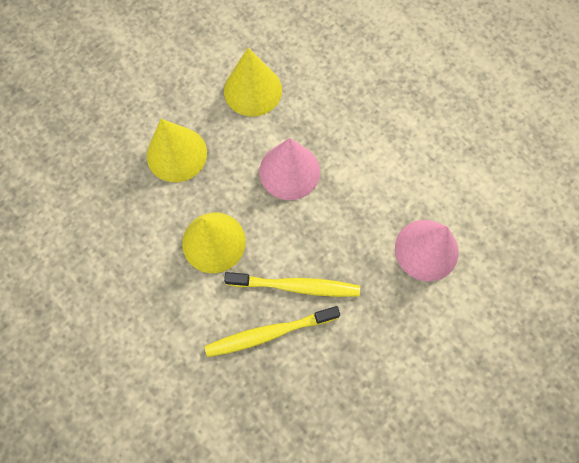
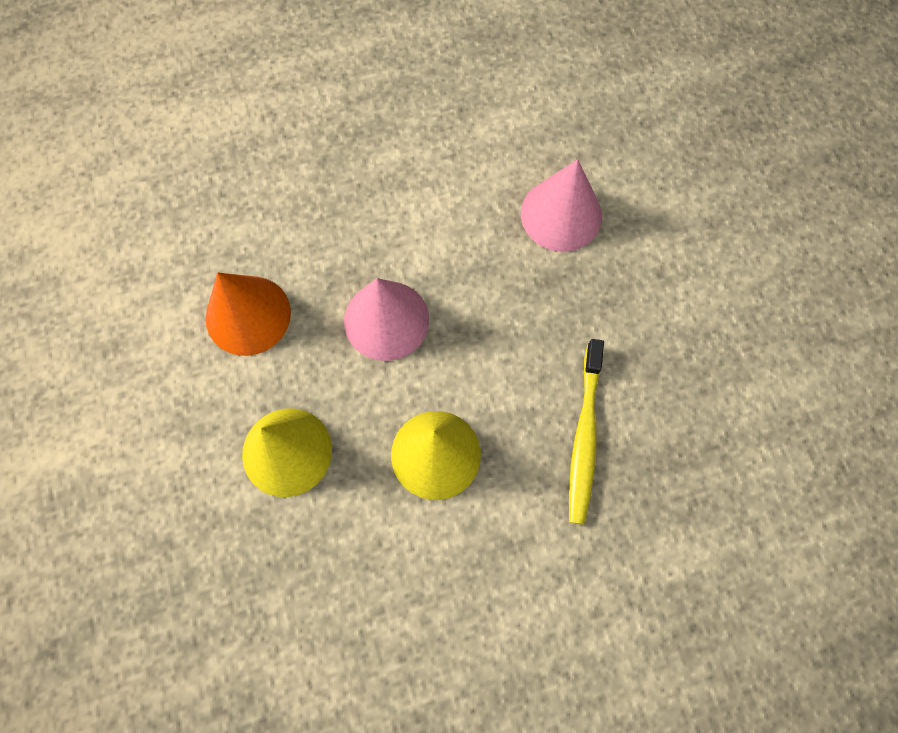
camera: 65 degrees left, 0 degrees up
(252, 90) = (248, 315): yellow cone -> orange cone
(296, 286) = (539, 379): yellow toothbrush -> none

